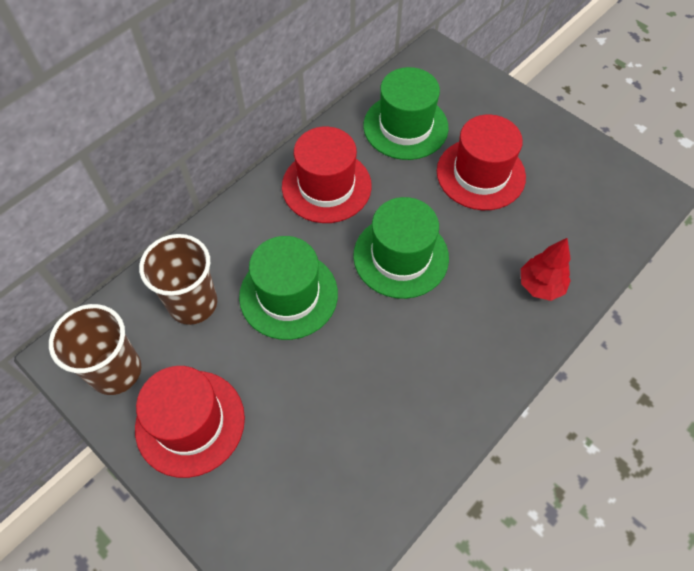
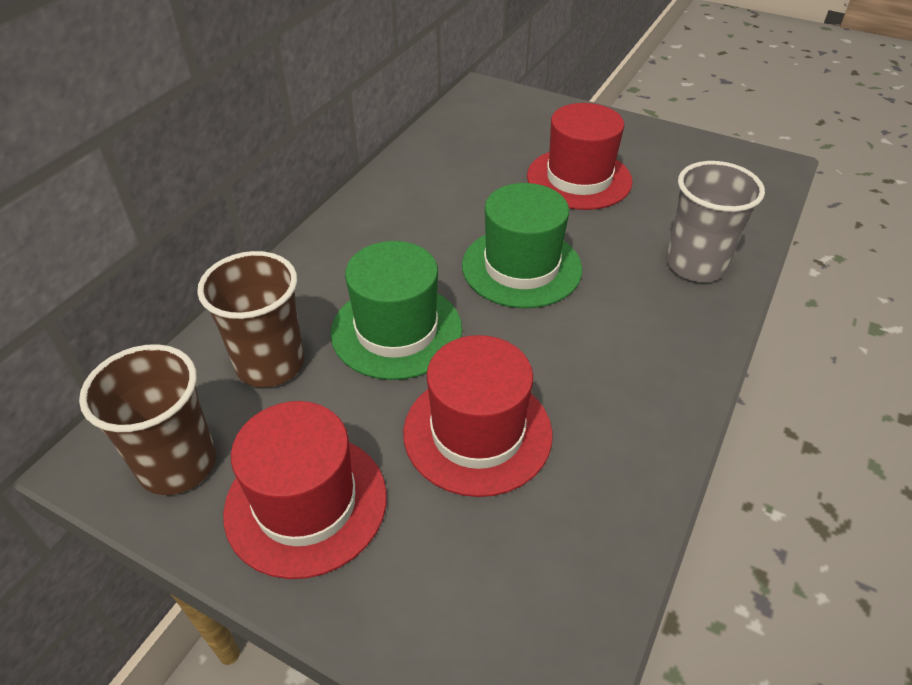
camera: 15 degrees left, 15 degrees down
(326, 186) = (405, 217): red hat -> red hat (477, 432)
(405, 126) = (476, 152): green hat -> none
(540, 286) = (695, 265): red tree -> grey cup

